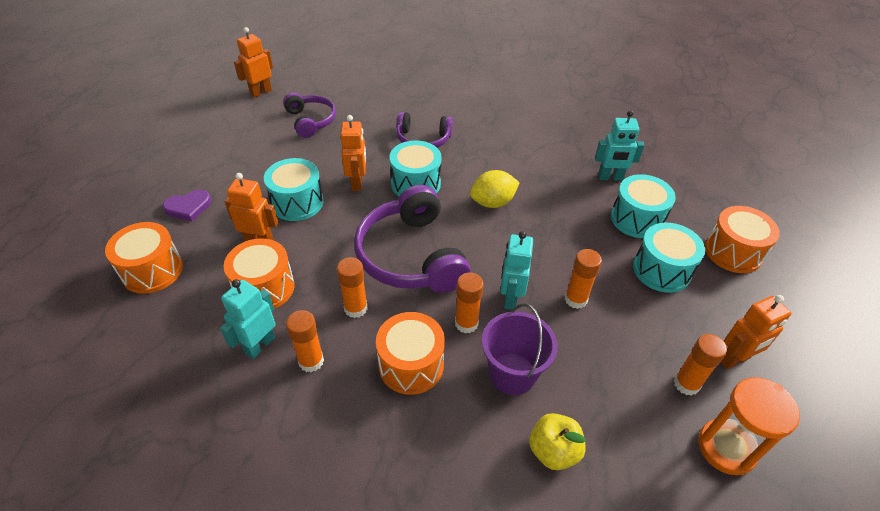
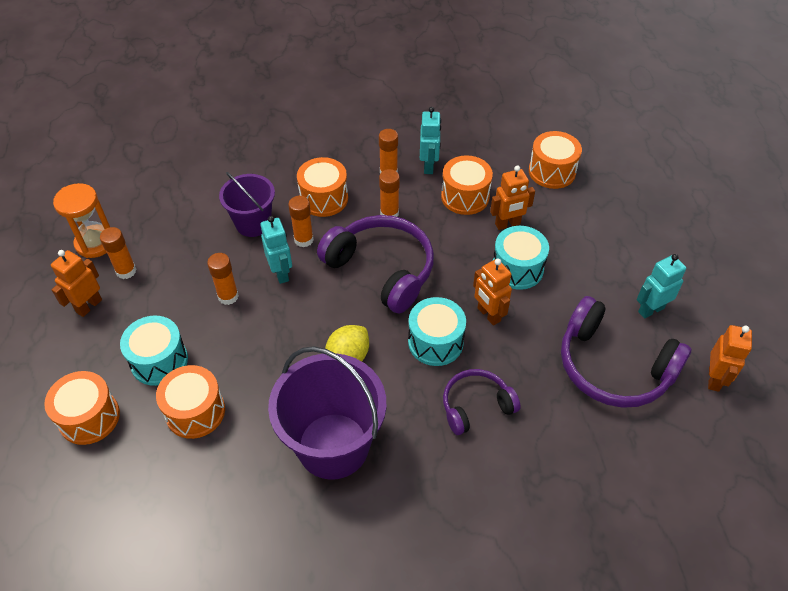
camera: 150 degrees right, 5 degrees up
(188, 207) = (594, 222): purple heart -> none
(311, 121) = (613, 366): purple headphones -> purple headphones, size x1.70
(538, 159) = (333, 445): none -> purple bucket
(553, 451) = (208, 195): yellow apple -> none
(610, 177) = (240, 460): turquoise robot -> turquoise robot (650, 309)
(637, 219) = (195, 411): turquoise drum -> orange drum

